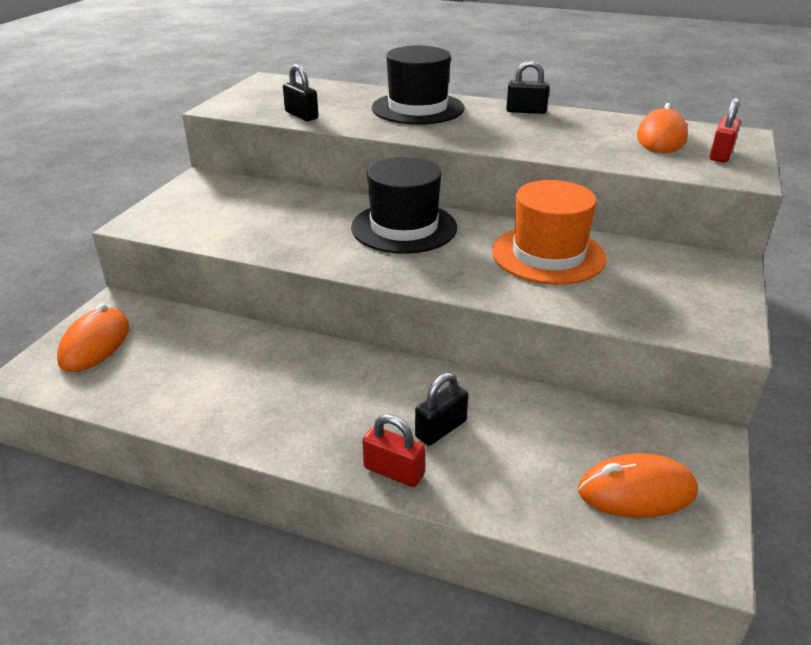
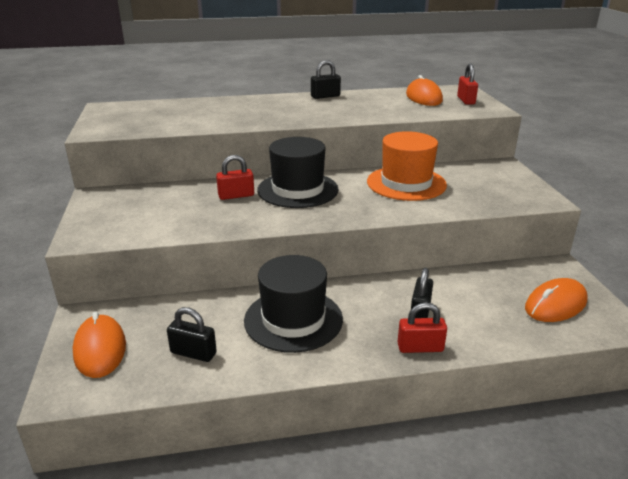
camera: 30 degrees left, 5 degrees down
(301, 115) = (171, 126): black padlock -> black padlock (193, 353)
(329, 216) = (236, 195): none -> red padlock
(417, 108) = (251, 106): black hat -> black hat (293, 319)

